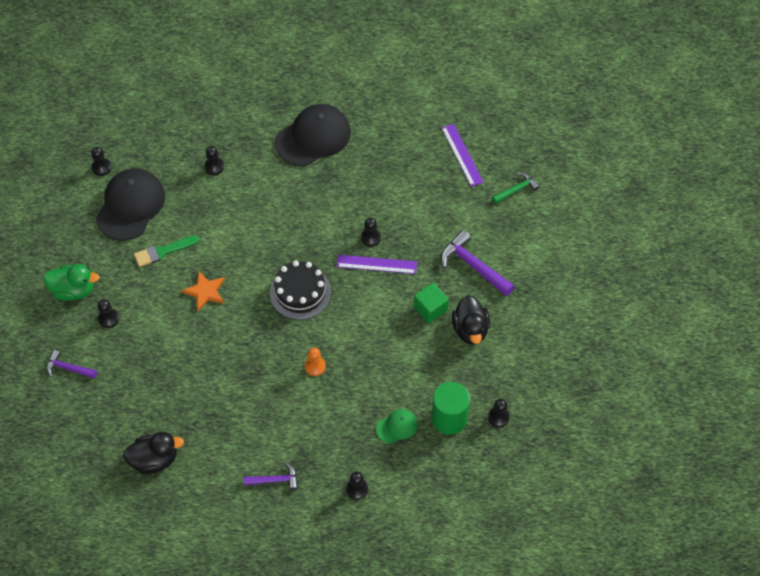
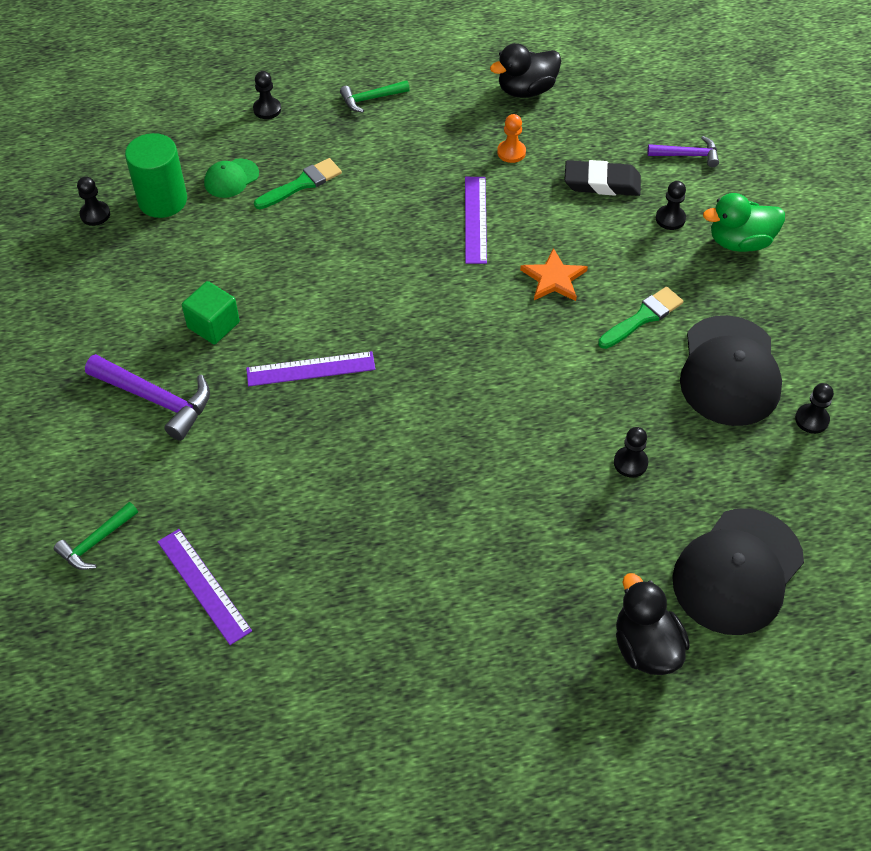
camera: 165 degrees right, 5 degrees down
(139, 359) = (602, 183): none -> black eraser
(238, 349) = (475, 219): none -> purple ruler
(275, 480) = (371, 99): purple hammer -> green hammer
(300, 292) = (415, 306): black cake -> none
(313, 137) = (483, 556): black cap -> black cap (737, 571)
(315, 366) = (361, 221): orange pawn -> orange pawn (511, 152)
(348, 409) = (302, 184): none -> green brush
(370, 238) = (331, 406): black pawn -> none
(470, 329) = (148, 310): black duck -> black duck (646, 647)

